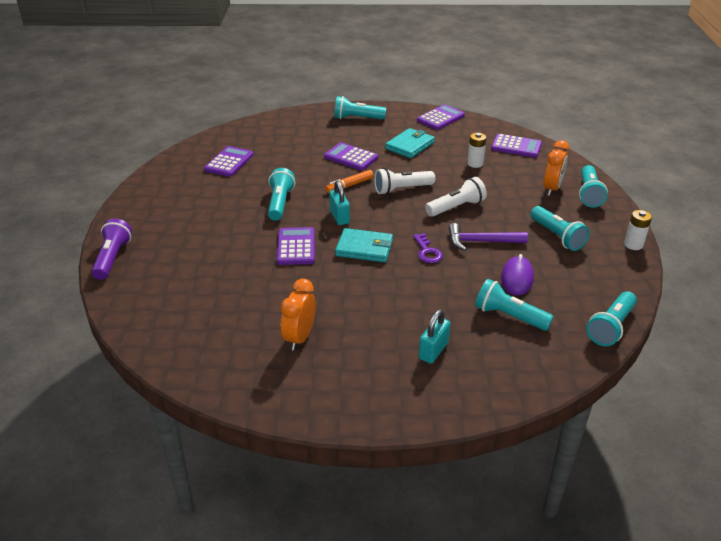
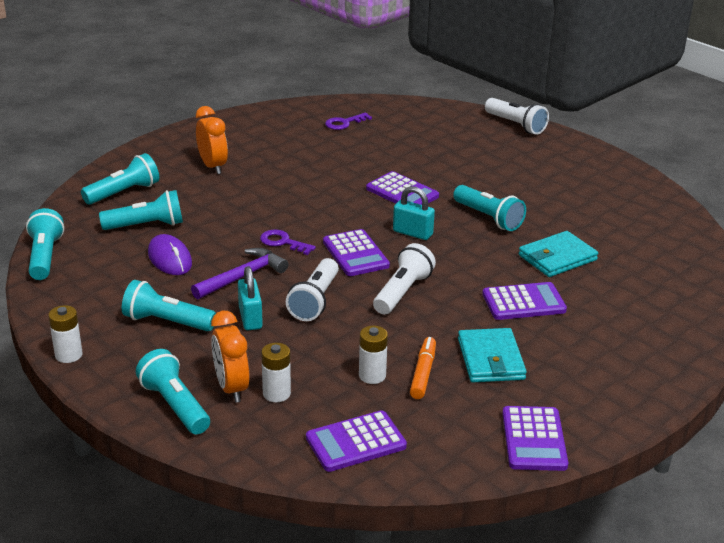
camera: 135 degrees right, 5 degrees down
(113, 258) = (516, 125): purple flashlight -> white flashlight
(219, 339) = (344, 123): none -> purple key
(229, 162) = (621, 230): purple calculator -> purple calculator (355, 254)
(299, 338) = (292, 145): orange clock -> orange clock (213, 166)
(349, 185) = (461, 268): orange marker -> orange marker (423, 373)
(357, 118) = (630, 367): turquoise flashlight -> turquoise flashlight (124, 193)
(364, 248) = (344, 219): turquoise wallet -> turquoise wallet (557, 258)
(433, 351) = (184, 179): turquoise padlock -> turquoise padlock (250, 318)
(531, 177) = (276, 393): none -> white battery

